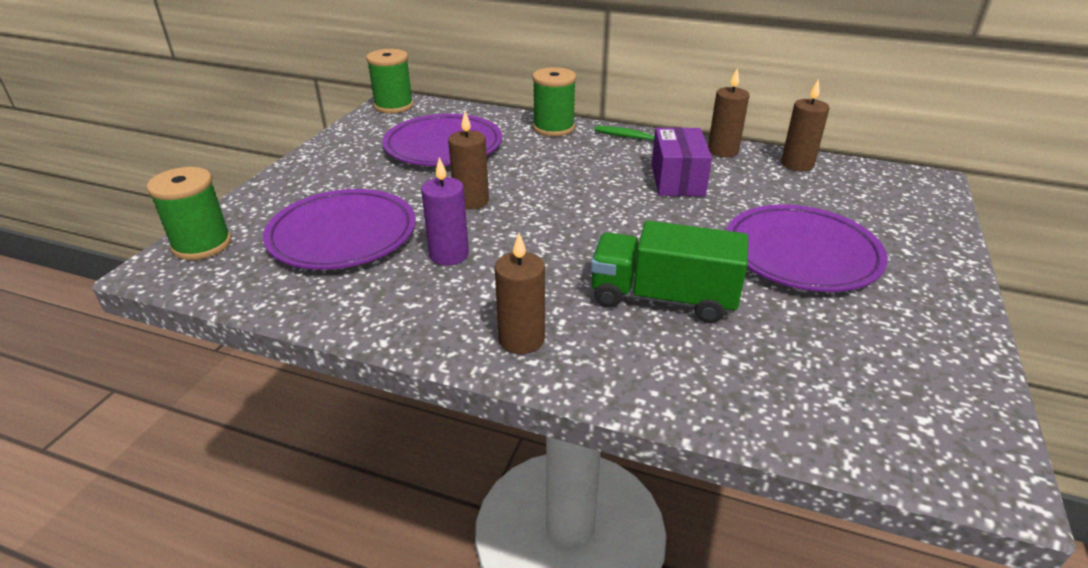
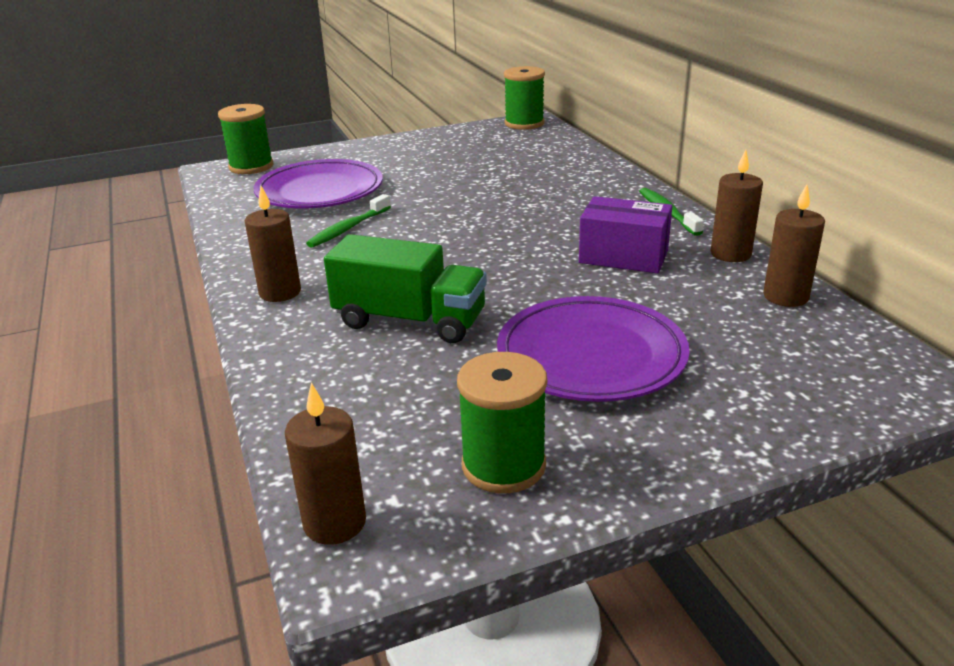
camera: 50 degrees right, 5 degrees down
(443, 146) = (496, 162): purple plate -> none
(449, 255) = (348, 228): purple candle -> green toothbrush
(471, 201) = (433, 204): brown candle -> brown candle (335, 523)
(553, 128) = (611, 179): green spool -> green spool (503, 465)
(663, 298) = (410, 321): green truck -> green truck turned 135 degrees clockwise
(677, 180) = (623, 256): purple box -> purple box turned 60 degrees clockwise

